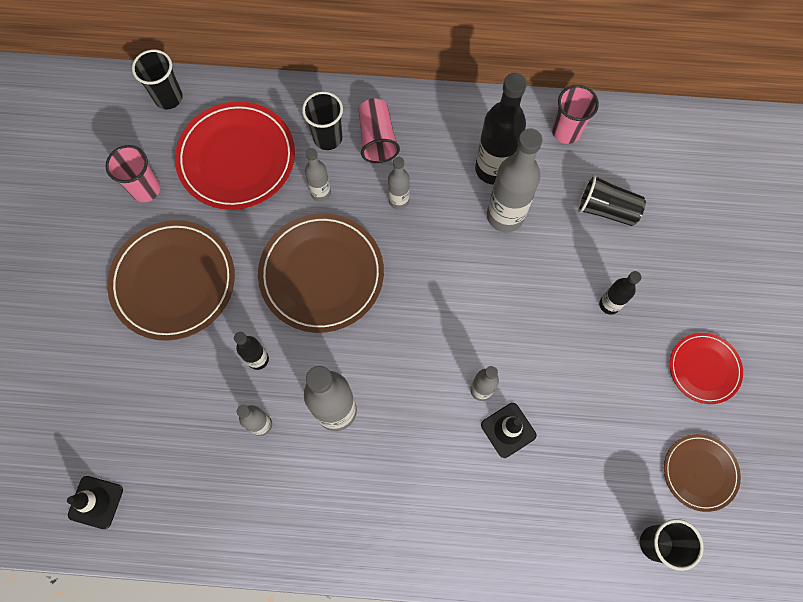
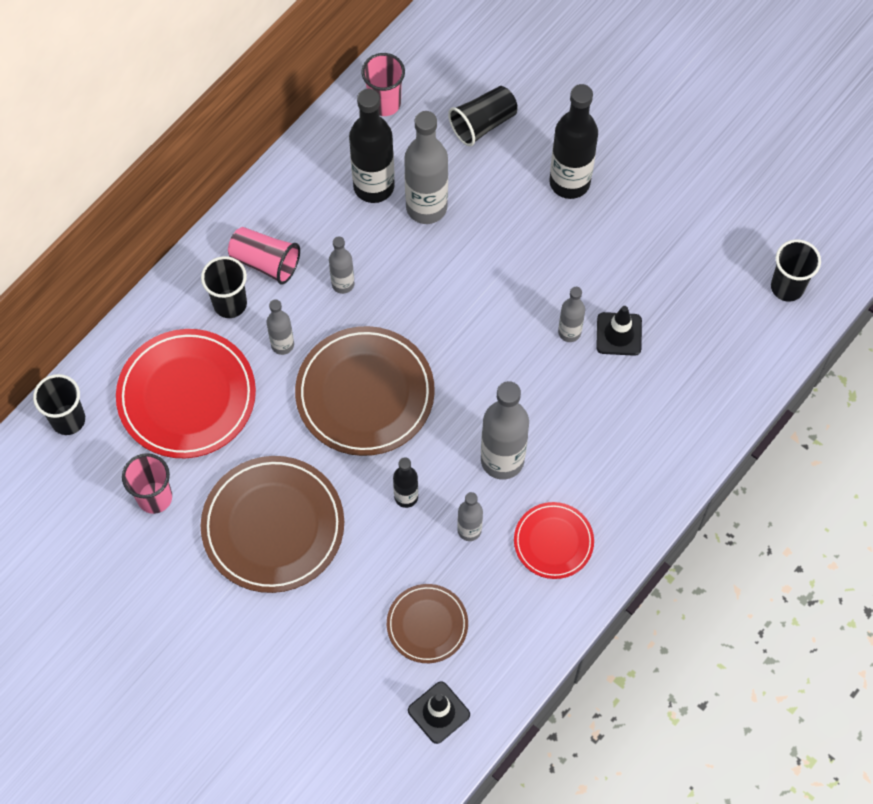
camera: 55 degrees left, 5 degrees down
(609, 304) = (569, 182): black bottle -> black bottle, size x1.84
(700, 472) = (756, 216): brown plate -> brown plate (427, 624)
(704, 369) = (676, 151): red plate -> red plate (553, 542)

